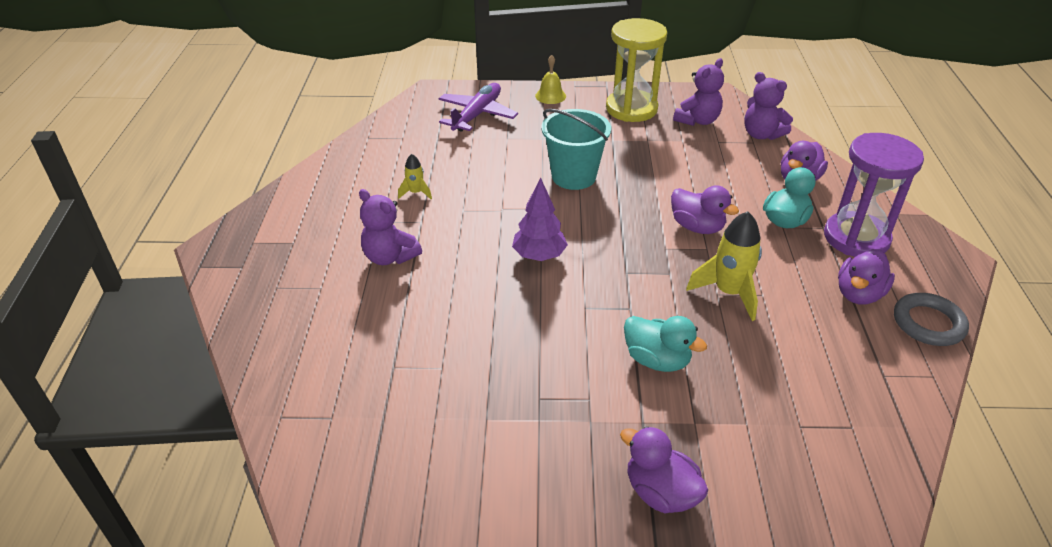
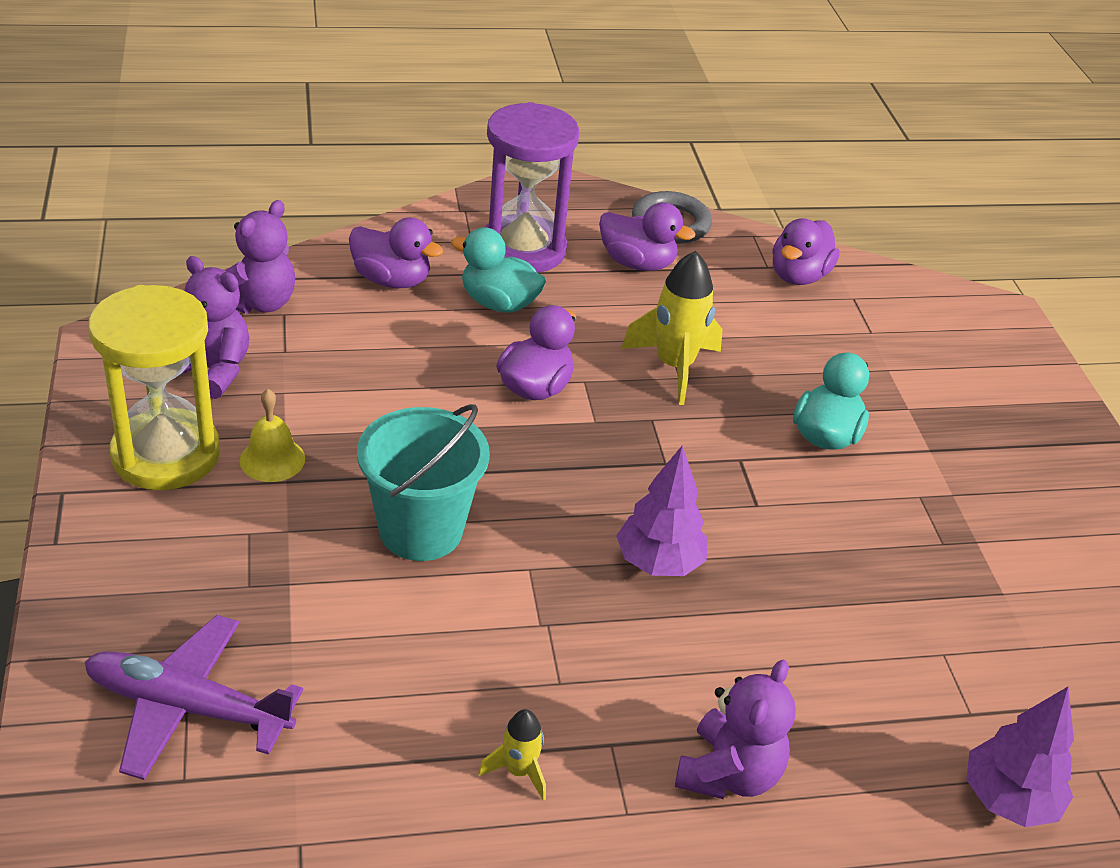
camera: 105 degrees left, 0 degrees up
(330, 365) = (1008, 799): none -> purple tree
(550, 96) = (102, 581): yellow bell -> yellow bell (272, 459)
(660, 492) = (1017, 437): purple duck -> purple duck (798, 276)

